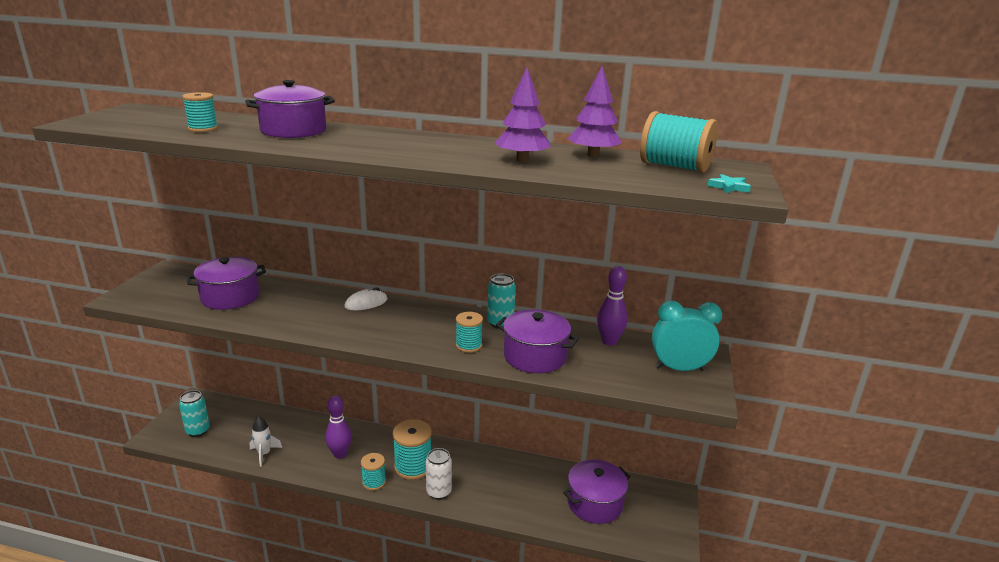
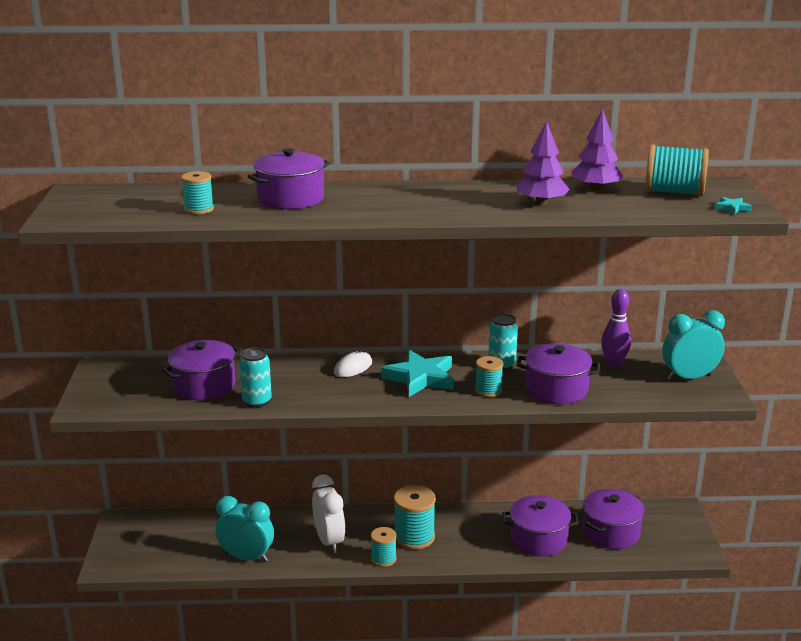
camera: 15 degrees left, 0 degrees up
(198, 431) = (152, 550): turquoise can -> turquoise can (257, 401)
(264, 454) = (246, 557): white rocket -> turquoise clock
(340, 454) = (329, 541): purple bowling pin -> white clock
(416, 323) = (420, 378): none -> turquoise star
(439, 492) = (455, 554): white can -> none
(522, 495) = (538, 539): none -> purple pot

